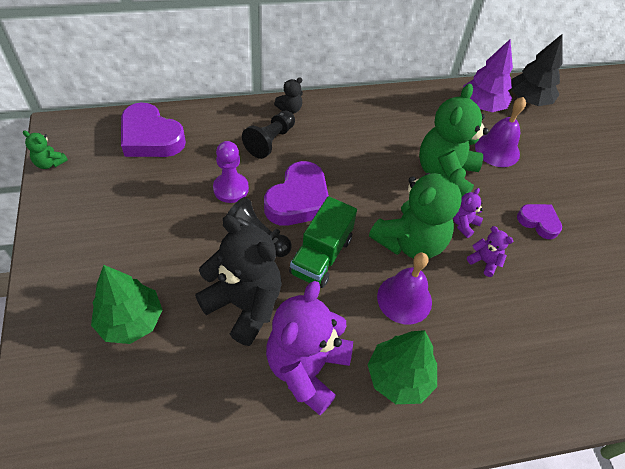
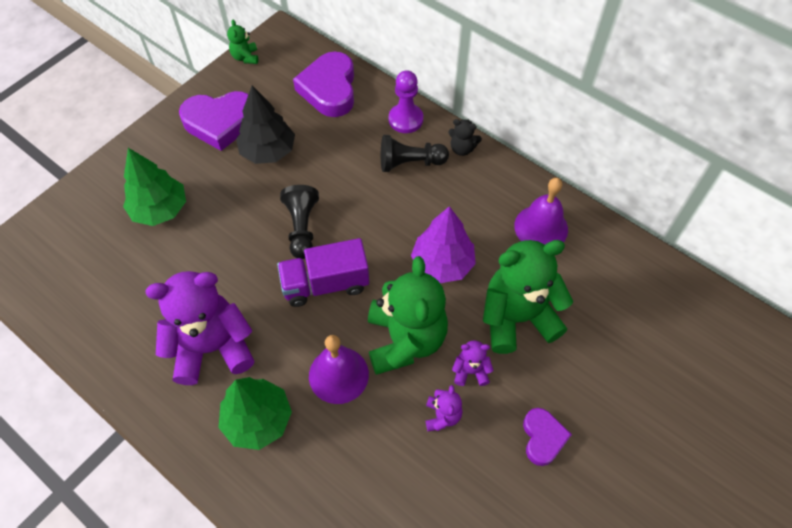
camera: 55 degrees right, 5 degrees up
(231, 189) = (332, 176): purple pawn -> purple pawn (405, 119)
(244, 304) = (232, 266): black teddy bear -> none
(298, 200) = (367, 228): purple heart -> purple heart (220, 123)
(321, 256) = (325, 284): green truck -> purple truck
(410, 242) = (405, 340): green teddy bear -> green teddy bear turned 105 degrees counterclockwise
(482, 105) = (653, 292): purple tree -> purple tree (442, 264)
(497, 150) = (603, 343): purple bell -> purple bell (541, 227)
(528, 100) = (717, 330): black tree -> black tree (268, 151)

